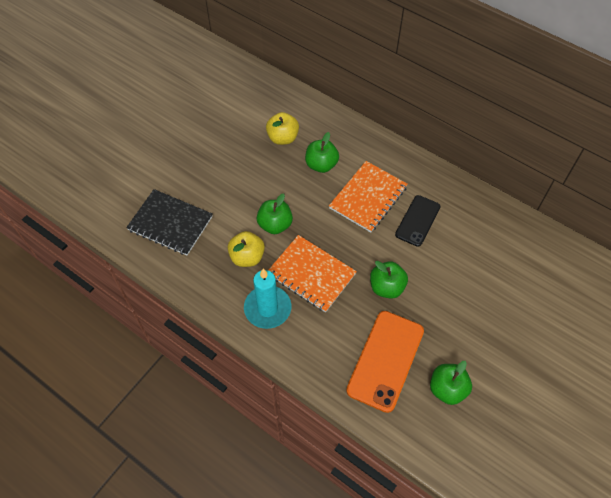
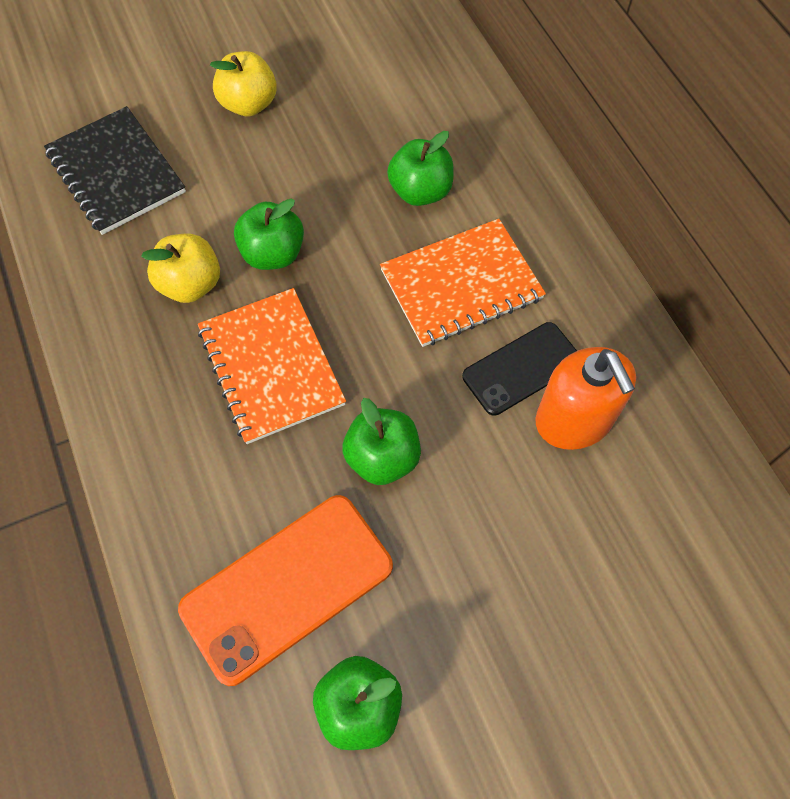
camera: 30 degrees right, 5 degrees up
(267, 308) = (160, 386): turquoise candle -> none
(283, 138) = (388, 118): yellow apple -> yellow apple (249, 104)
(453, 231) = (573, 420): none -> orange soap dispenser

